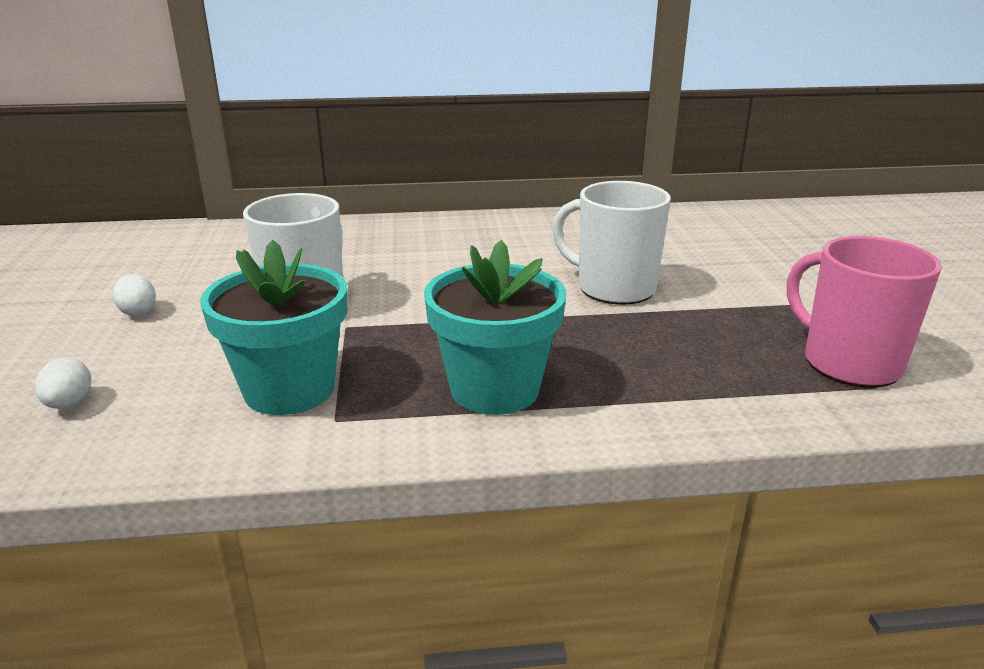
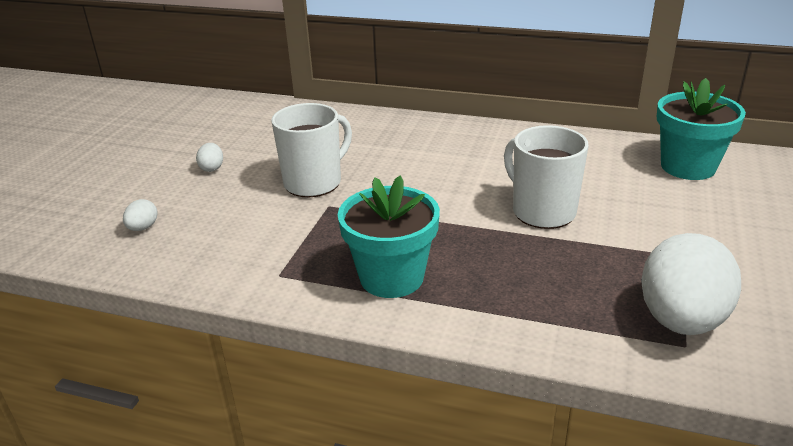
camera: 25 degrees right, 5 degrees up
(289, 390) = (265, 247): turquoise flower pot -> turquoise flower pot (688, 167)
(848, 363) = (681, 320): pink mug -> white egg

